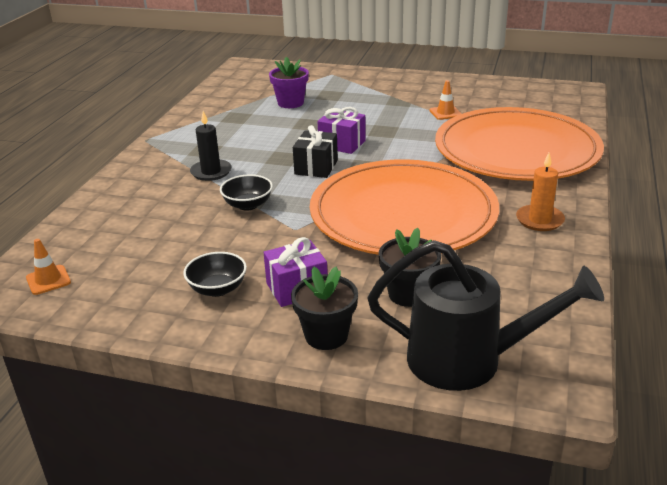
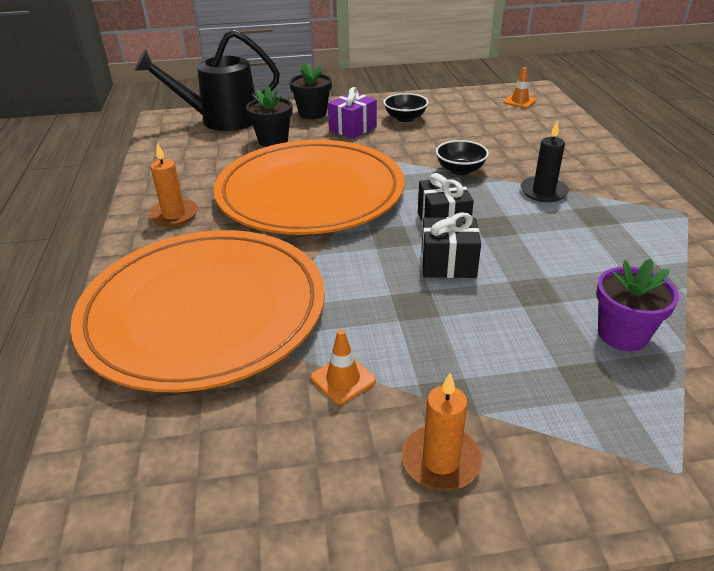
camera: 155 degrees right, 5 degrees up
(342, 144) = (448, 264): purple gift -> black gift
(419, 88) = (441, 461): none -> orange candle

